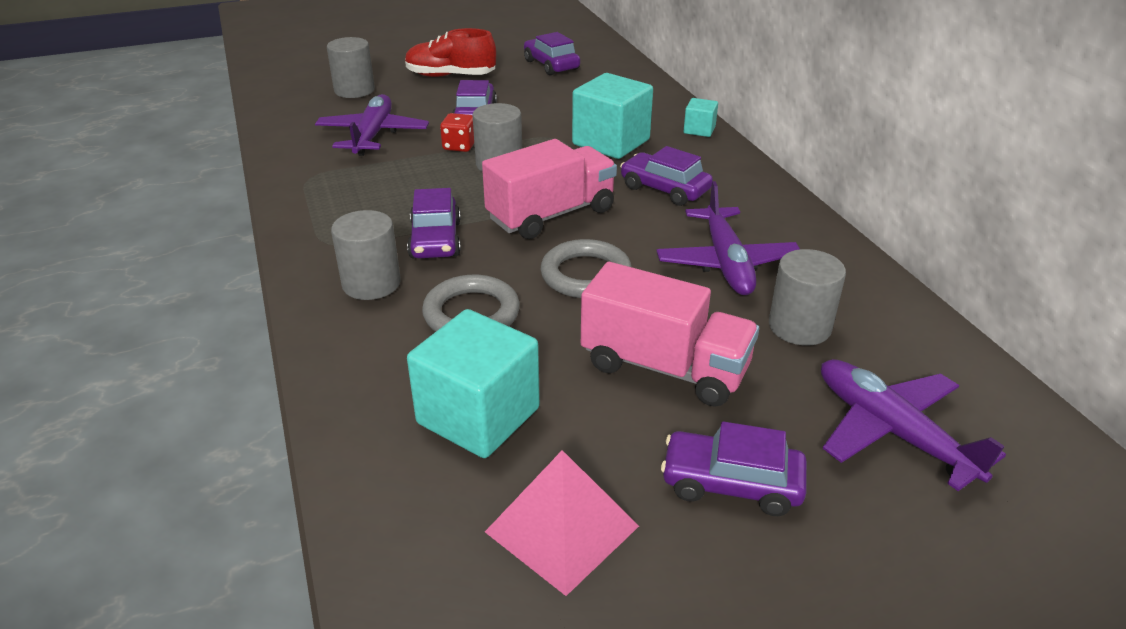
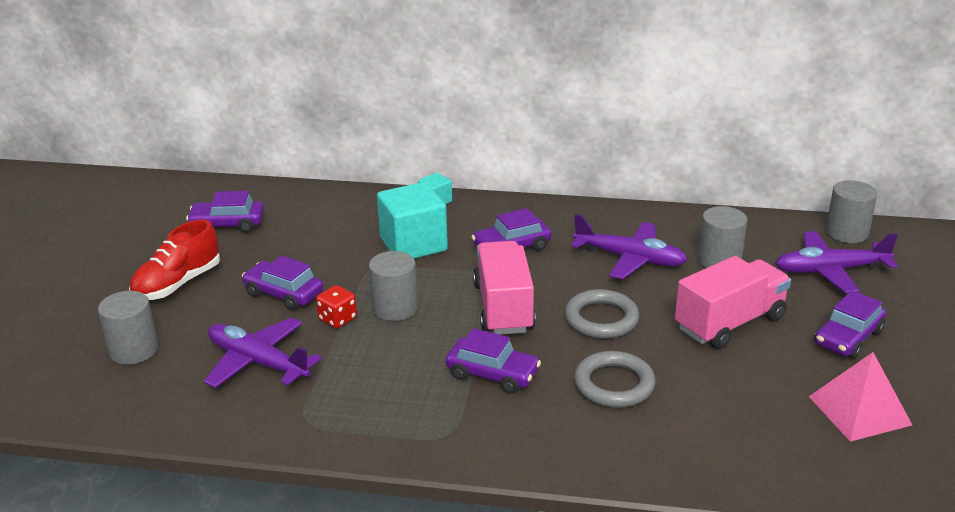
camera: 60 degrees left, 5 degrees down
(371, 283) = (534, 424): grey cylinder -> grey cylinder (846, 233)
(478, 416) = (737, 414): turquoise cube -> none

